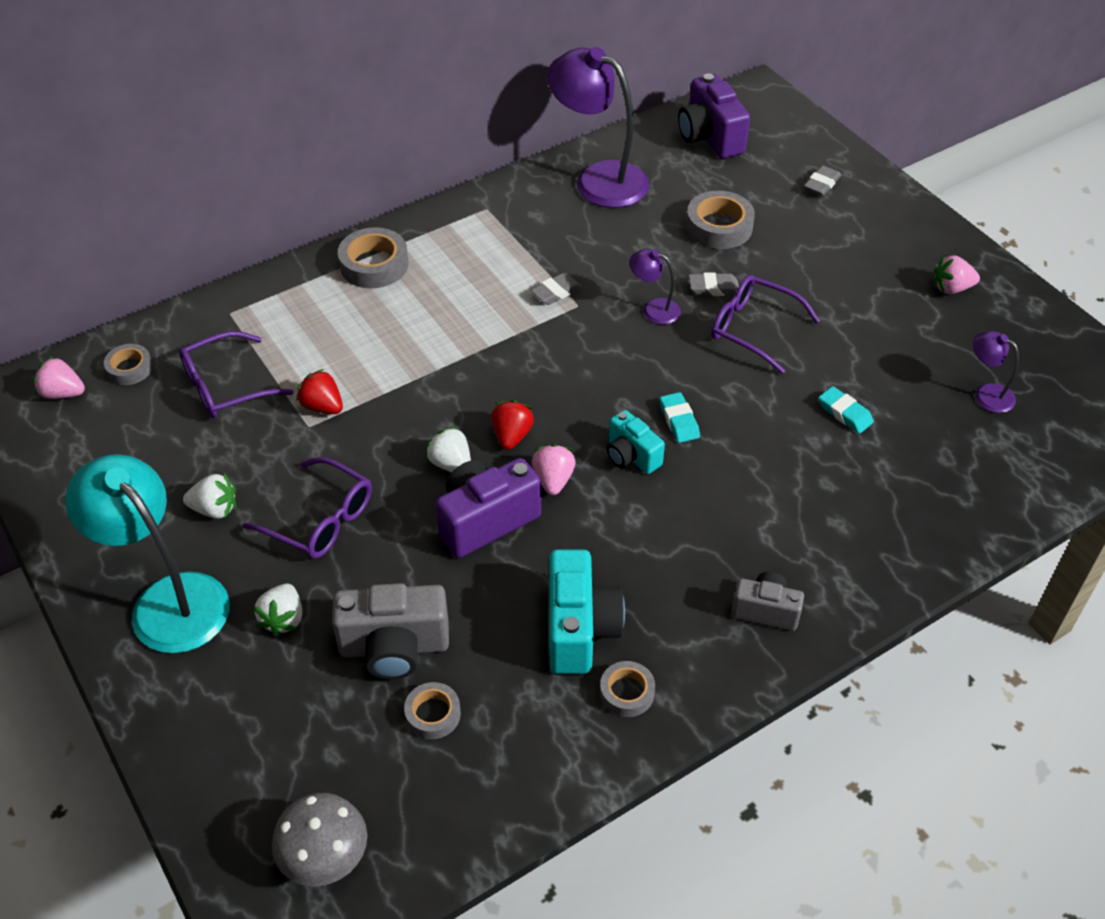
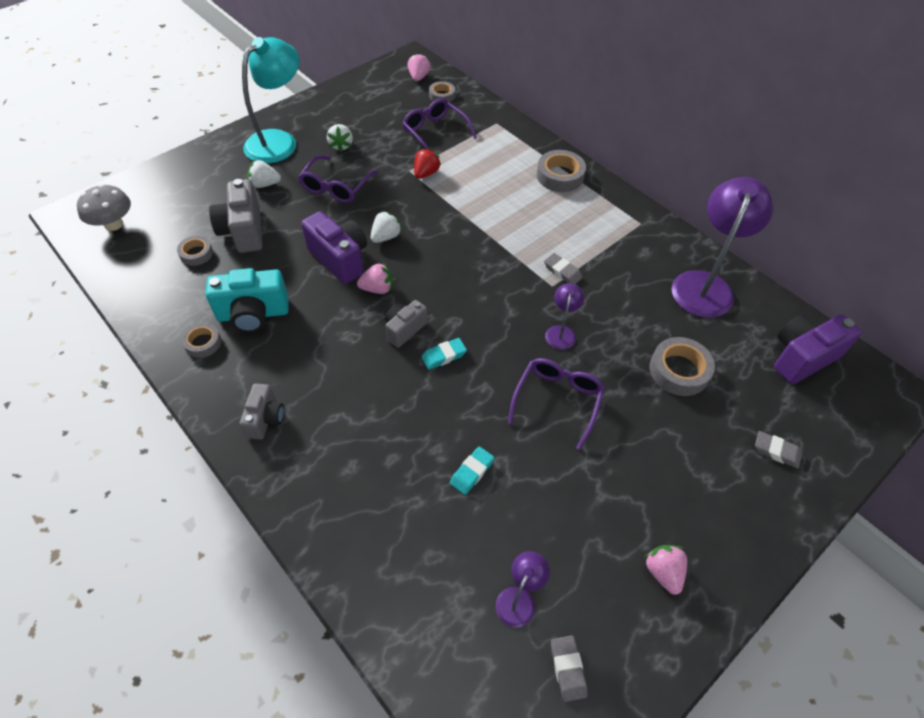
camera: 80 degrees right, 5 degrees up
(512, 436) = (414, 263): red strawberry -> none
(631, 456) = (404, 329): turquoise camera -> grey camera
(713, 288) = (599, 370): grey eraser -> grey eraser (567, 669)

